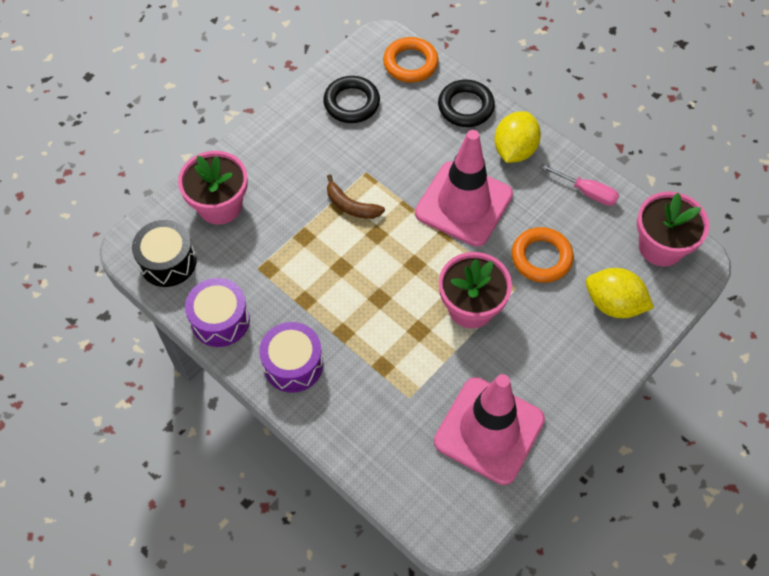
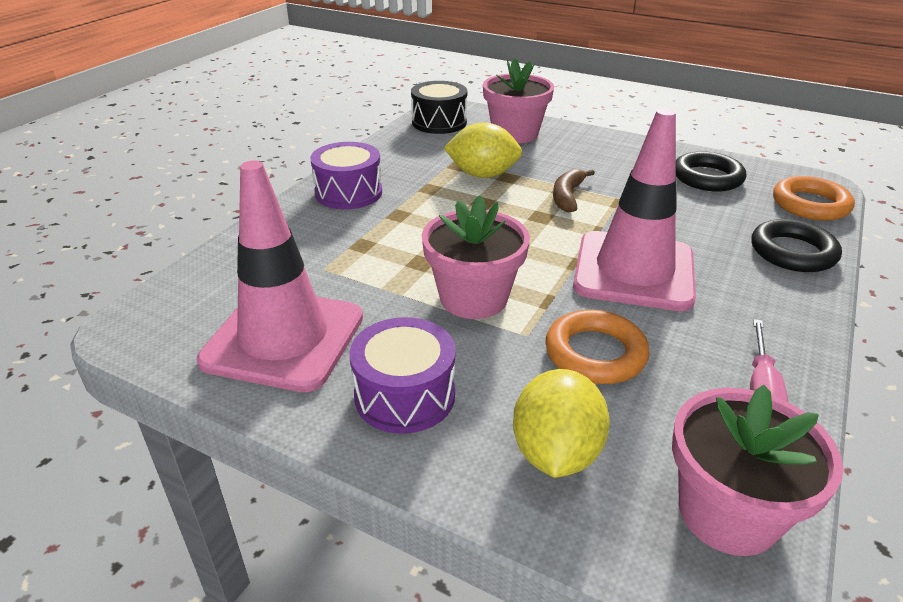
camera: 75 degrees right, 25 degrees down
(220, 320) = (387, 152): purple drum -> purple drum (405, 395)
(514, 150) = (765, 303): yellow lemon -> yellow lemon (482, 175)

